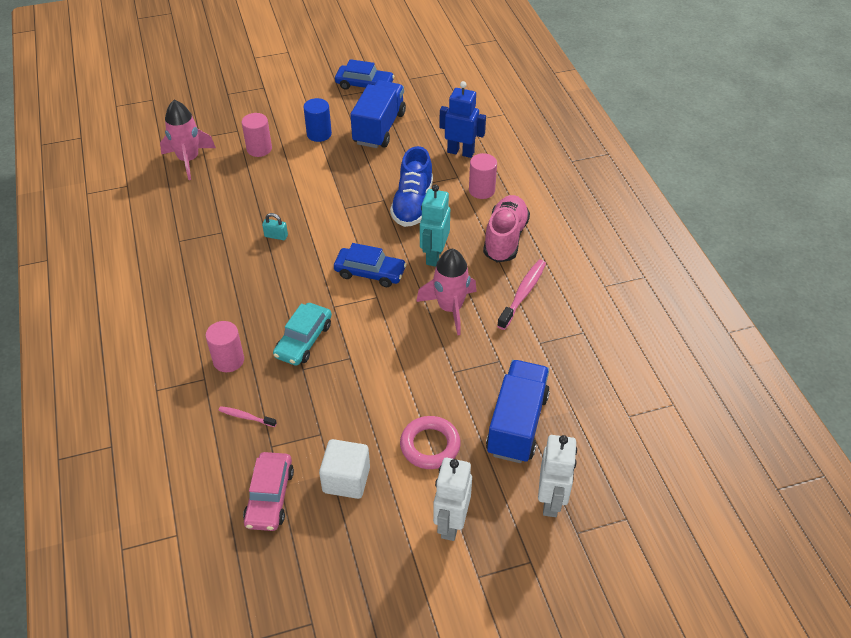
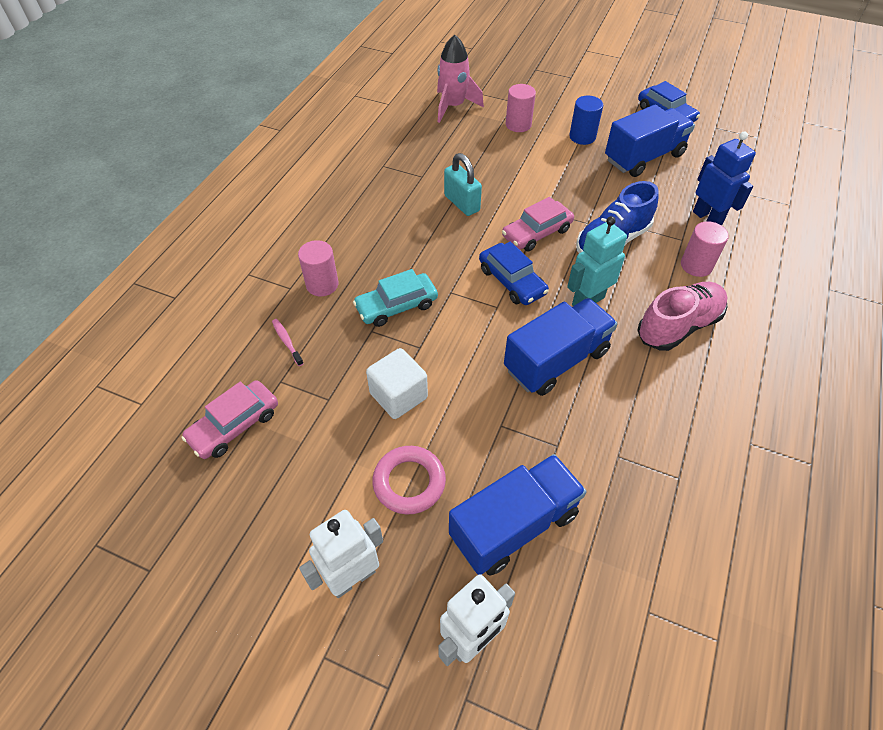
camera: 40 degrees right, 5 degrees up
(276, 236) = (462, 203): turquoise padlock -> turquoise padlock, size x1.74
(346, 479) = (307, 458): white cube -> white cube (398, 396)
(354, 227) = (536, 233): none -> pink car
(450, 308) = (556, 361): pink rocket -> blue truck
(523, 294) = (646, 393): pink toothbrush -> none

